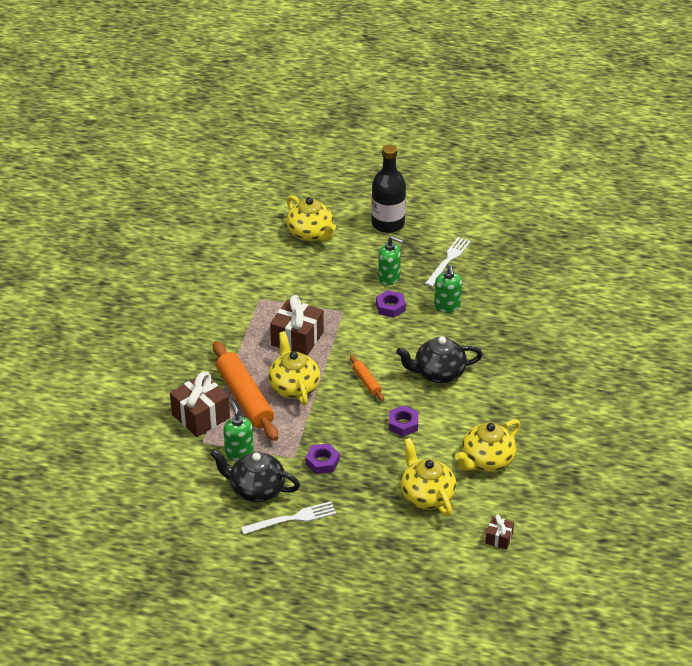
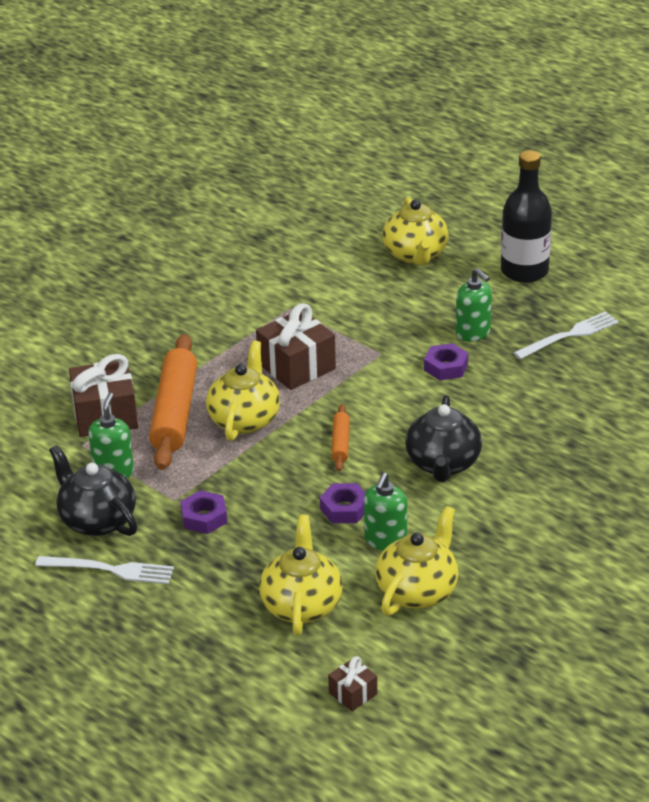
camera: 30 degrees right, 5 degrees down
(438, 373) = (443, 464): black teapot -> black teapot turned 105 degrees counterclockwise
(447, 306) = (521, 389): green soap dispenser -> green soap dispenser (385, 541)
(486, 460) = (418, 591): yellow teapot -> yellow teapot turned 135 degrees clockwise

